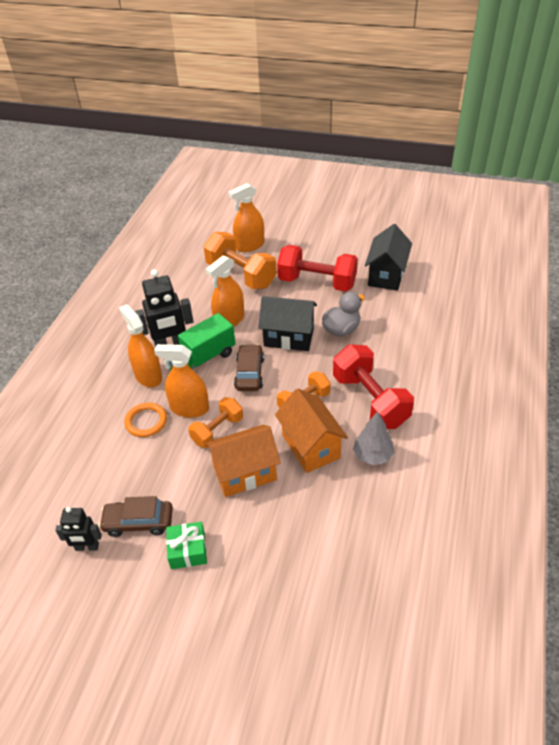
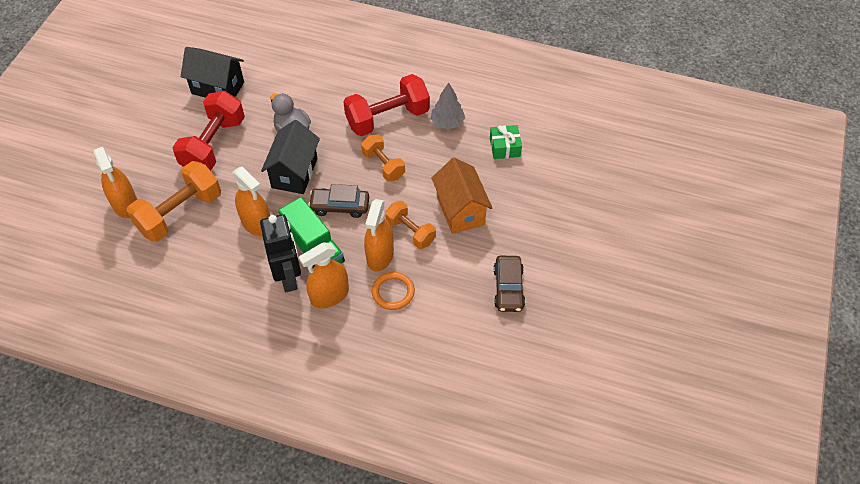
camera: 90 degrees left, 10 degrees up
(87, 547) = (533, 326): black robot -> none
(188, 550) = (535, 250): green gift -> green gift (505, 147)
(310, 446) = (435, 163): orange house -> none

